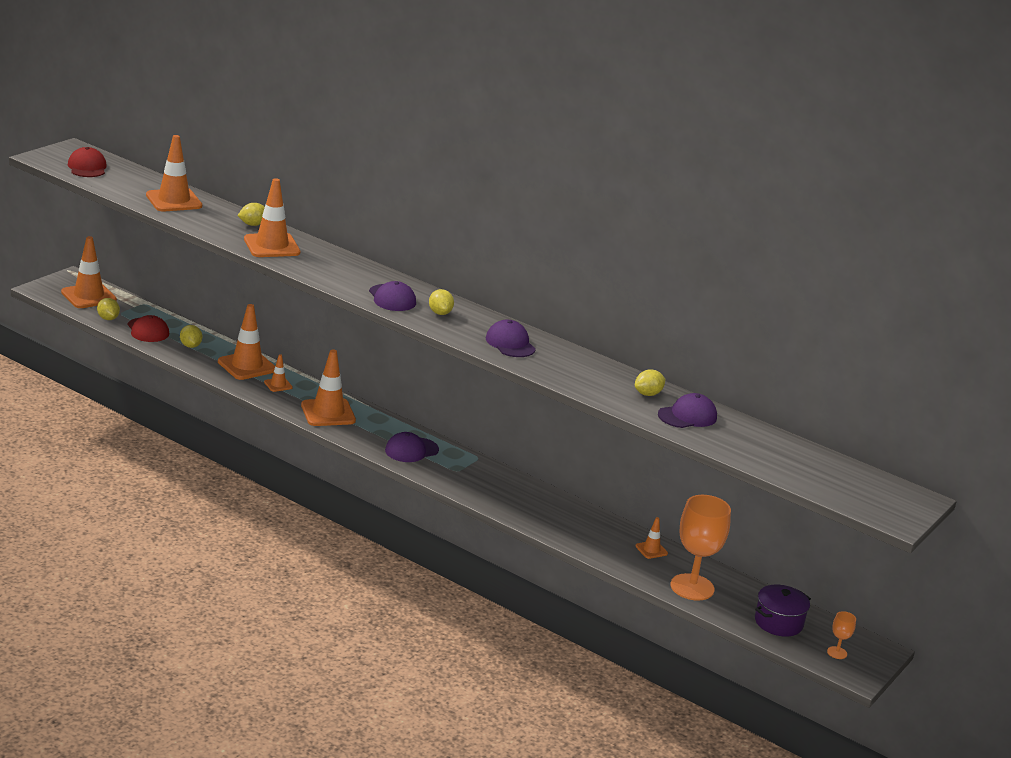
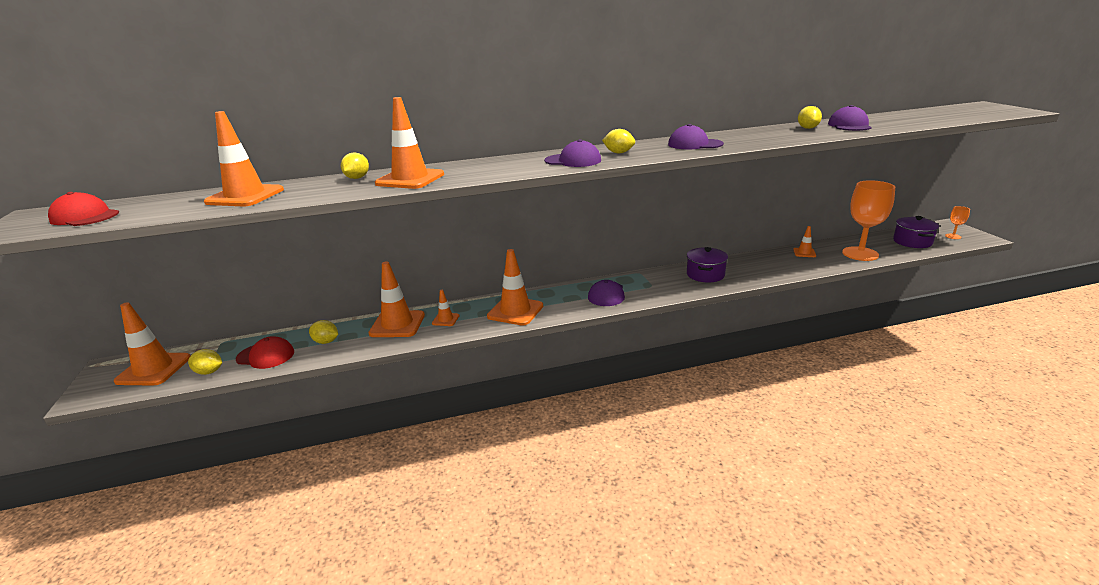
camera: 45 degrees left, 0 degrees up
(518, 496) = (705, 274): none -> purple pot

